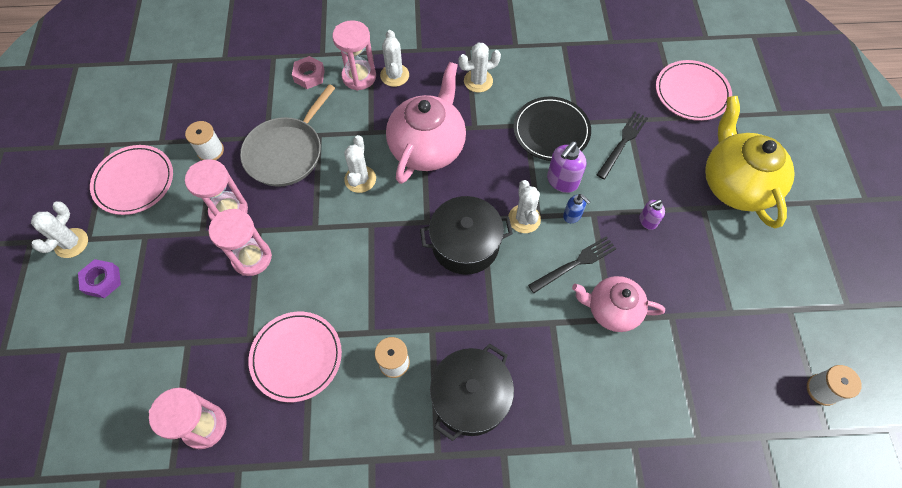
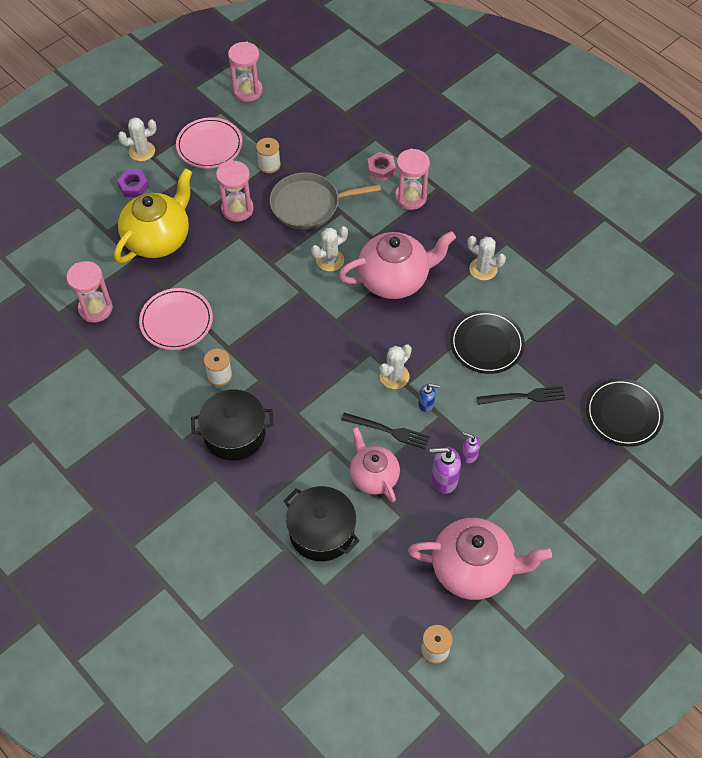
camera: 50 degrees right, 5 degrees down
(252, 258) = (218, 247): pink hourglass -> pink hourglass (247, 91)
(394, 75) = (434, 216): white cactus -> none
(465, 244) = (340, 355): black pot -> black pot (321, 531)
(562, 181) = (449, 379): purple soap dispenser -> purple soap dispenser (443, 479)
(572, 215) = (426, 404): blue soap dispenser -> blue soap dispenser turned 90 degrees counterclockwise
(691, 93) = (623, 414): pink plate -> black plate
(735, 184) = (563, 495): yellow teapot -> yellow teapot (158, 239)
(761, 299) = (473, 569): none -> pink teapot

